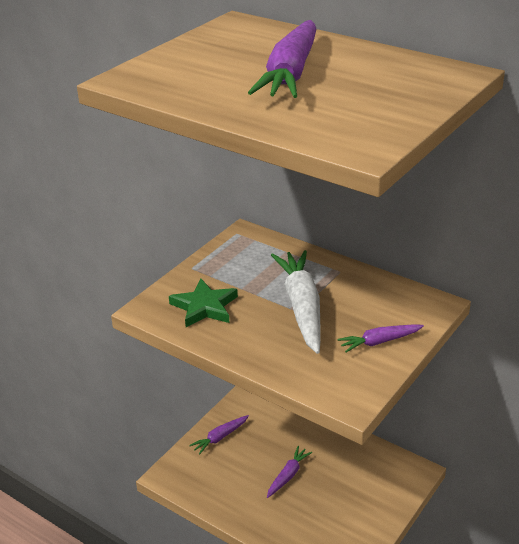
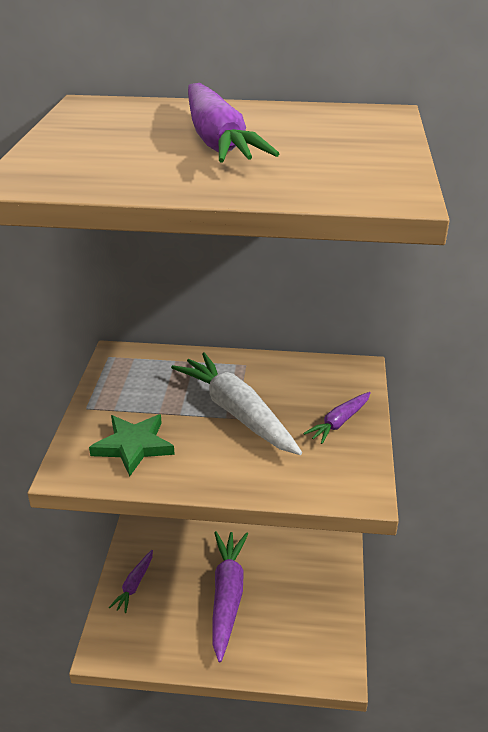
camera: 30 degrees left, 0 degrees up
(288, 475) = (227, 596): purple carrot -> purple carrot, size x1.93

